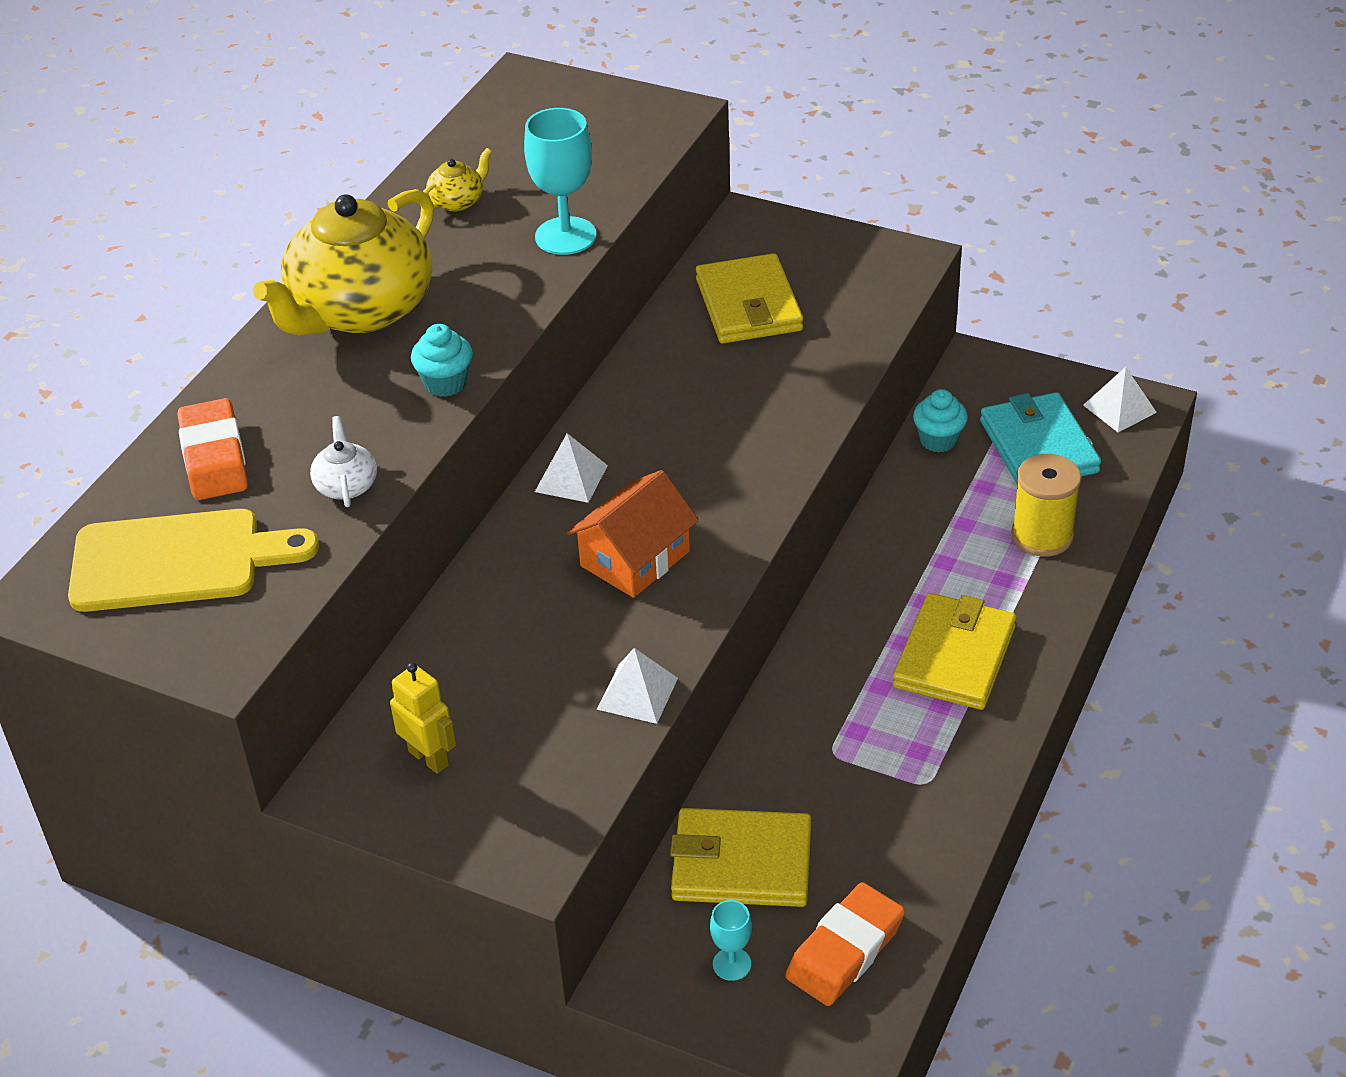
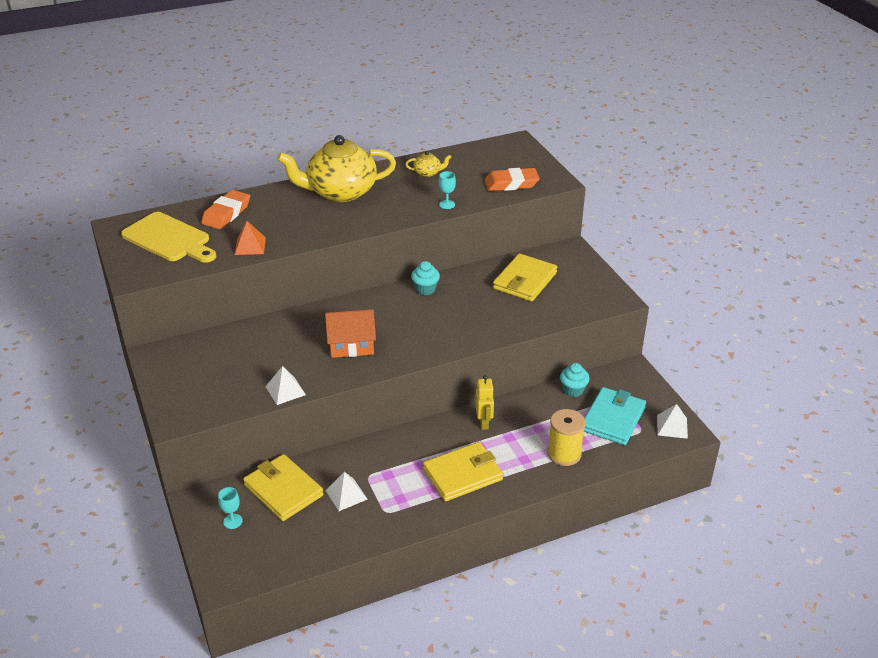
camera: 40 degrees right, 5 degrees down
(346, 485) = (250, 246): white teapot -> orange pyramid
(429, 758) = (193, 365): yellow robot -> yellow robot (484, 422)
(445, 383) = (330, 231): turquoise cupcake -> turquoise cupcake (425, 289)
(565, 236) = (447, 204): turquoise goblet -> turquoise goblet, size x0.52
(571, 478) = (370, 303): white pyramid -> white pyramid (346, 494)
(845, 950) = (274, 547): orange eraser -> orange eraser (511, 184)

